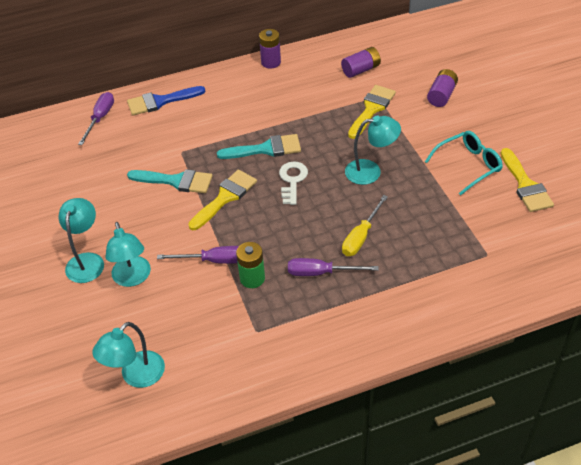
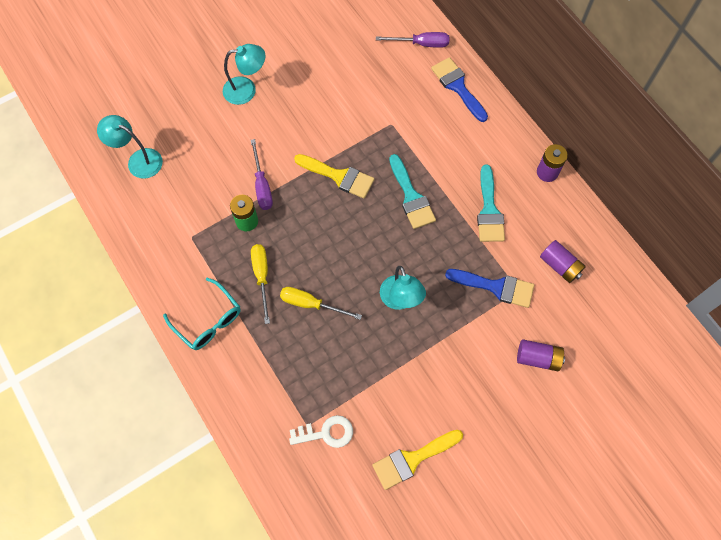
camera: 75 degrees right, 20 degrees up
(133, 278) = (233, 129): turquoise lamp -> none
(176, 181) = (351, 130): turquoise brush -> turquoise brush (489, 210)
(292, 180) = (373, 229): white key -> white key (326, 433)
(321, 273) = (262, 276): purple screwdriver -> yellow screwdriver
(371, 109) = (495, 287): yellow brush -> blue brush
(468, 166) = (429, 397): turquoise glasses -> turquoise glasses (208, 320)

